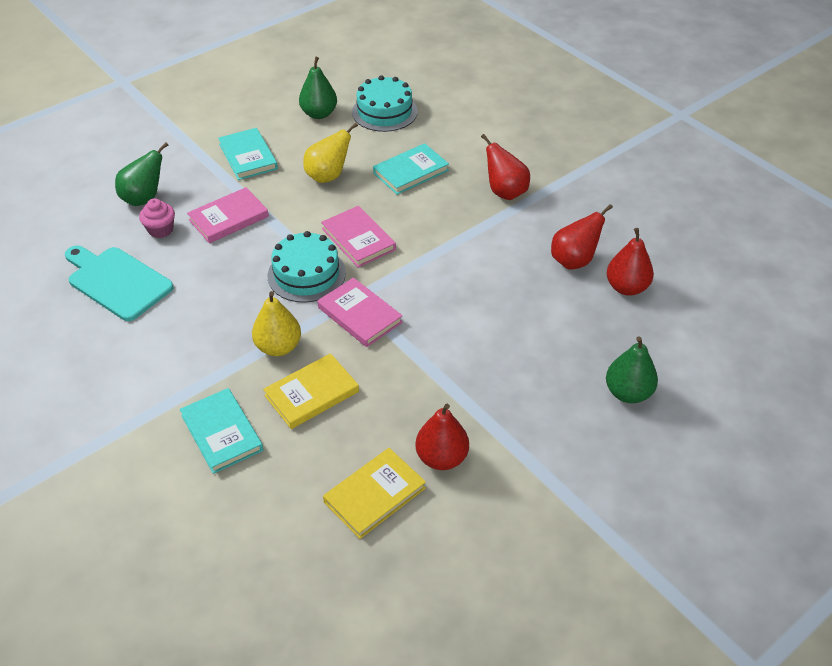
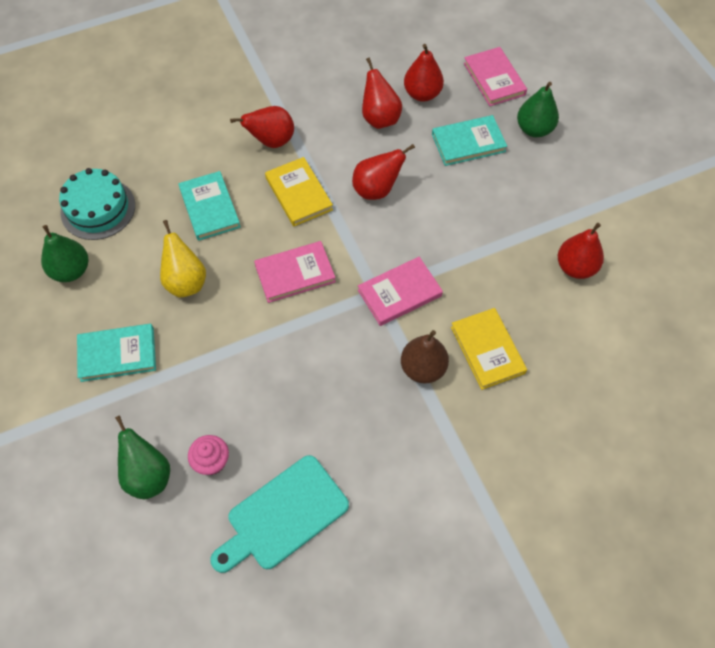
camera: 75 degrees left, 15 degrees up
(222, 433) = (518, 432): turquoise book -> turquoise book (468, 143)
(228, 218) = (218, 388): pink book -> pink book (494, 79)
(278, 347) = (423, 368): yellow pear -> brown pear
(306, 274) = (330, 328): turquoise cake -> none
(374, 495) = (605, 322): yellow book -> yellow book (298, 194)
(479, 275) = (376, 189): none -> red pear

